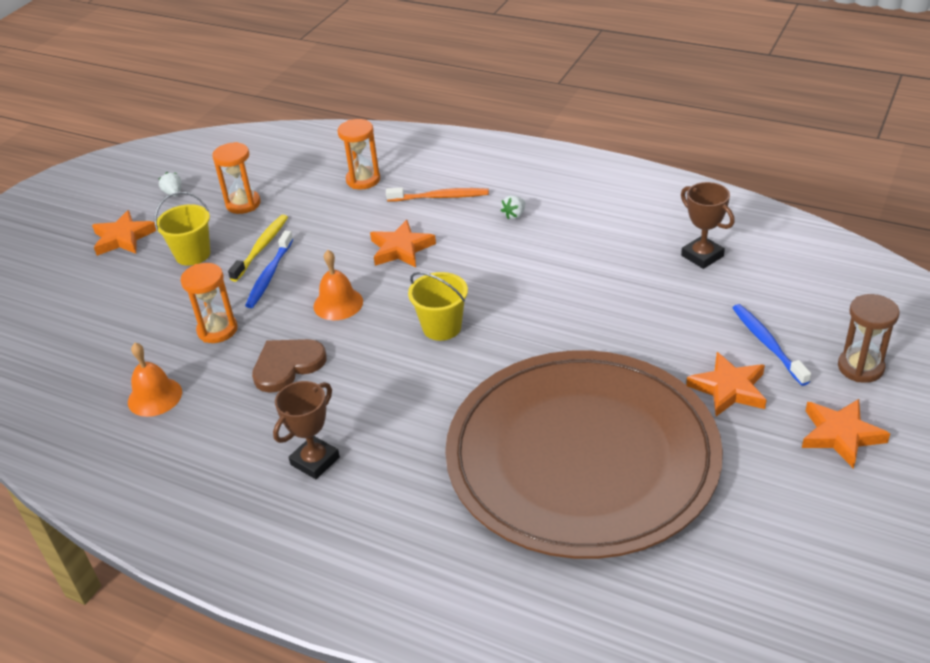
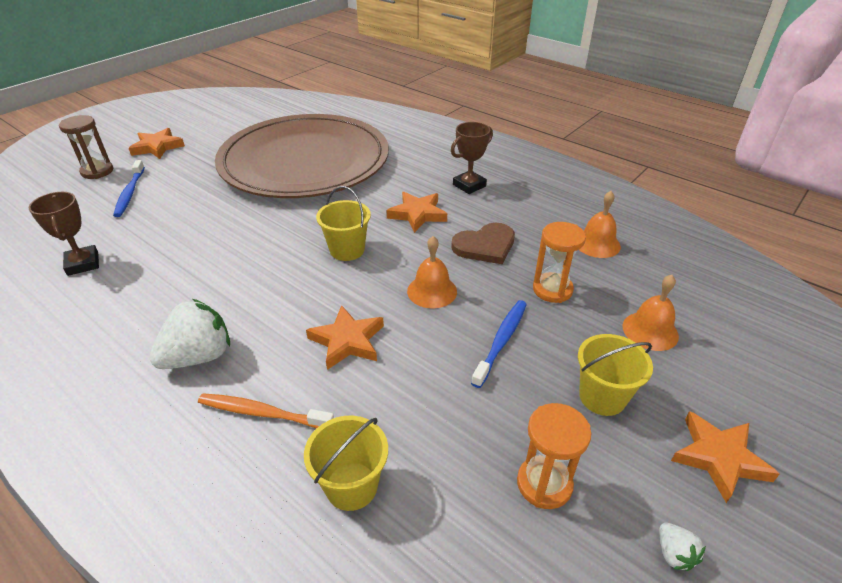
camera: 170 degrees left, 0 degrees up
(134, 310) = (650, 331): none -> orange bell
(261, 248) = (512, 385): yellow toothbrush -> none
(363, 180) = (351, 486): orange hourglass -> yellow bucket
(514, 215) = (199, 356): white strawberry -> white strawberry, size x2.17
(729, 388) = (186, 175): orange star -> orange star (417, 214)

